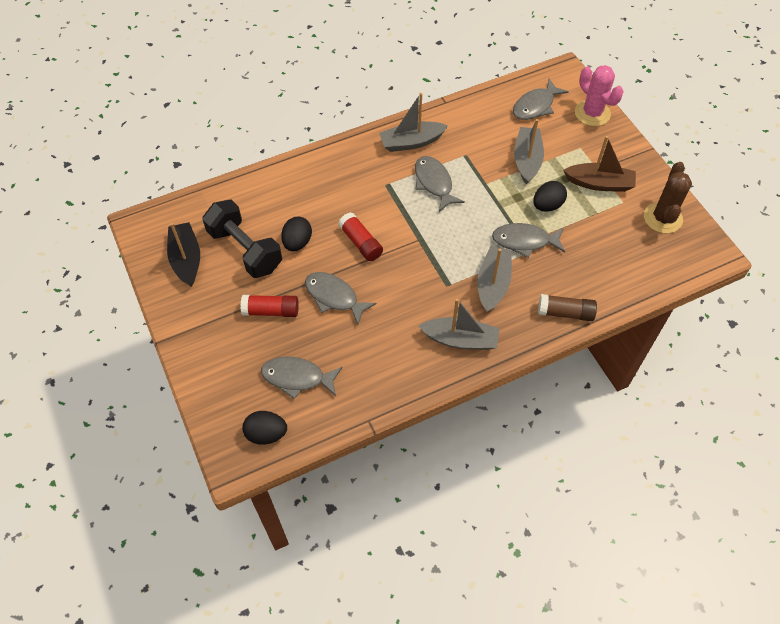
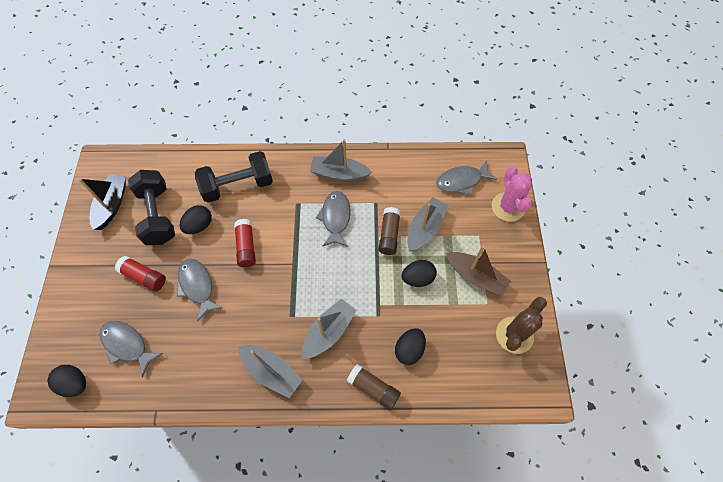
camera: 25 degrees right, 5 degrees up
(313, 191) = (238, 186): none -> black dumbbell
(496, 178) = (389, 235): none -> brown glue stick
(524, 241) = (378, 304): grey fish -> none
(577, 268) = (409, 350): none -> black egg

